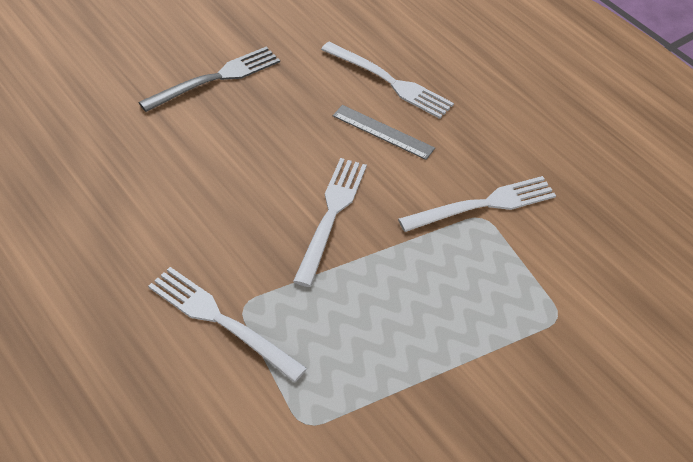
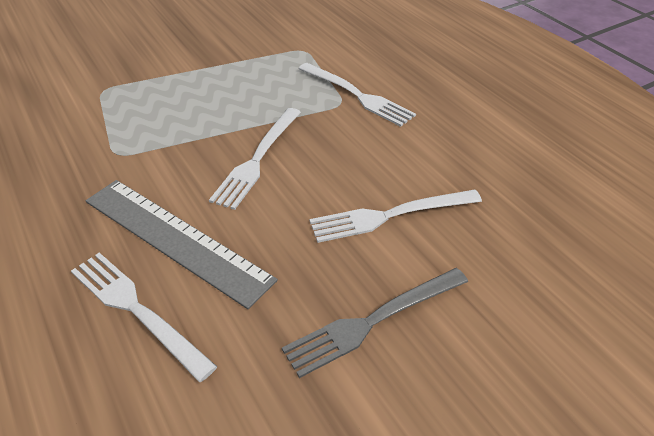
camera: 170 degrees left, 5 degrees down
(383, 132) = (175, 239): grey ruler -> grey ruler, size x1.85
(483, 205) = (109, 163): white fork -> white fork (390, 215)

